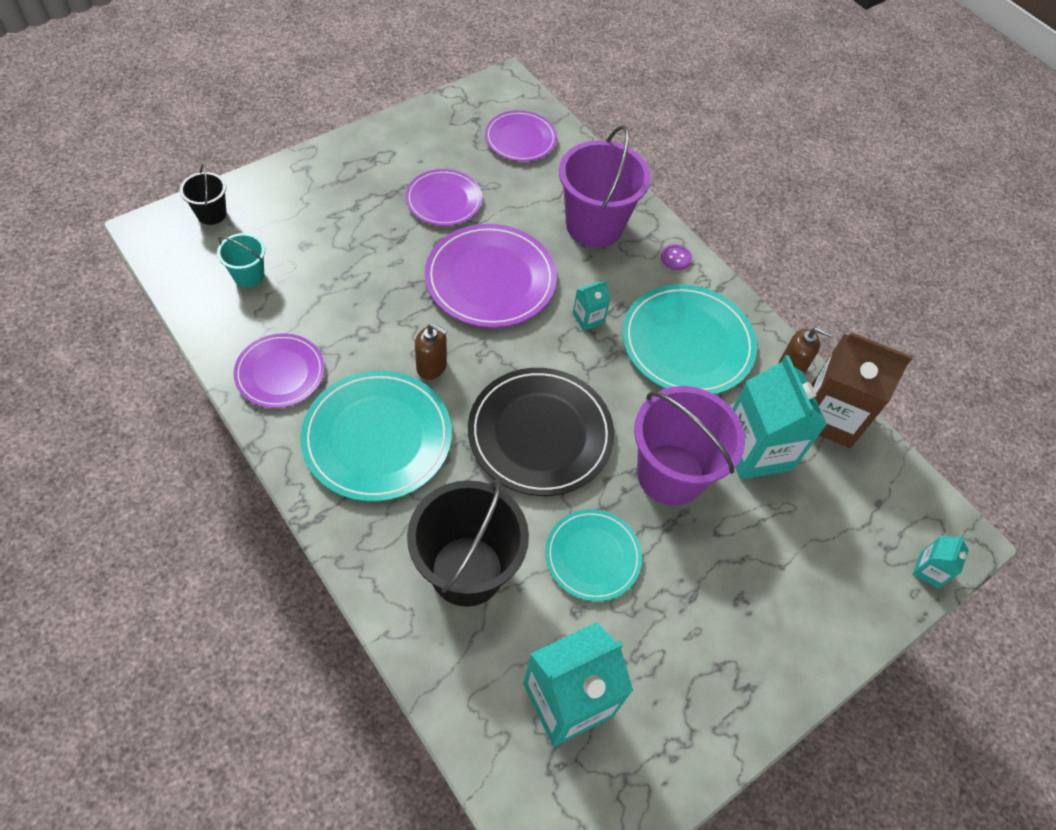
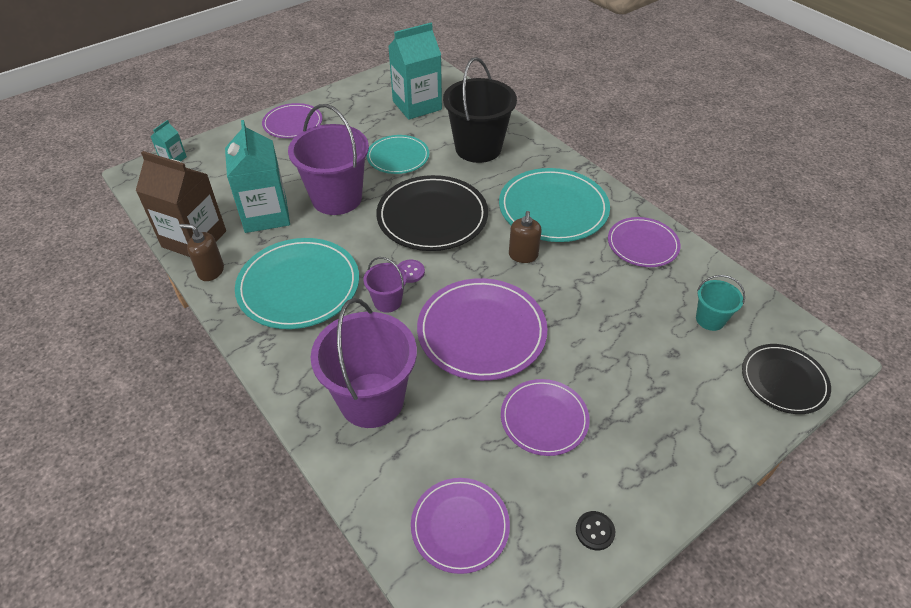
camera: 175 degrees left, 10 degrees down
(211, 214) = (784, 380): black bucket -> black plate
(422, 128) = (595, 531): none -> black button
(432, 366) = (523, 255): brown soap dispenser -> brown soap dispenser turned 105 degrees counterclockwise
(588, 318) = (387, 301): turquoise carton -> purple bucket
(675, 258) = (288, 368): purple button -> purple button (410, 272)
(776, 653) = (293, 123): none -> purple plate

